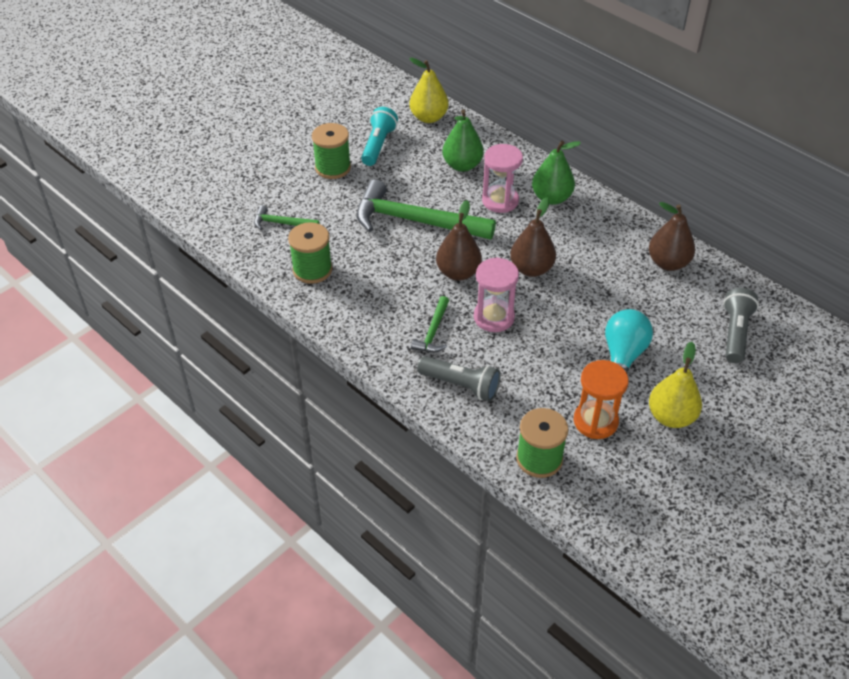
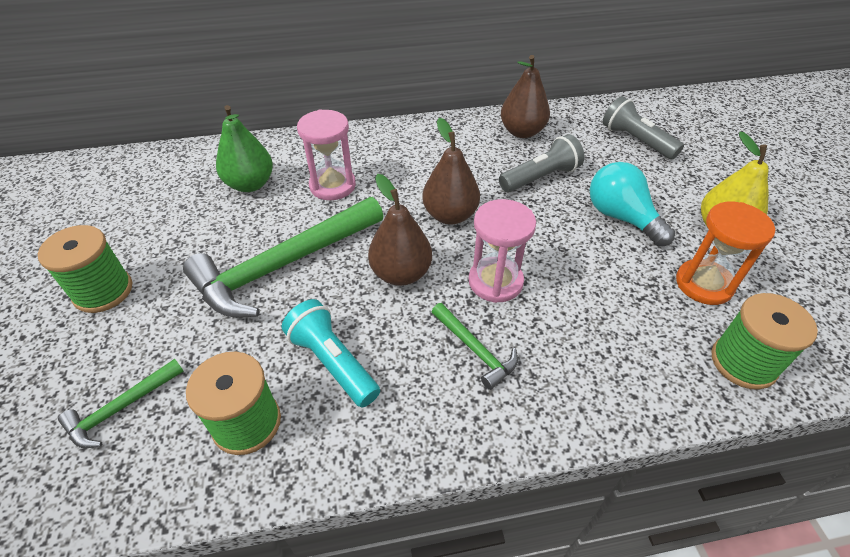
camera: 55 degrees left, 0 degrees up
(378, 145) = (129, 230): turquoise flashlight -> turquoise flashlight (333, 362)
(428, 117) = (150, 170): yellow pear -> none
(461, 385) = (584, 372): grey flashlight -> grey flashlight (540, 177)
(551, 198) = (369, 152): green pear -> none

